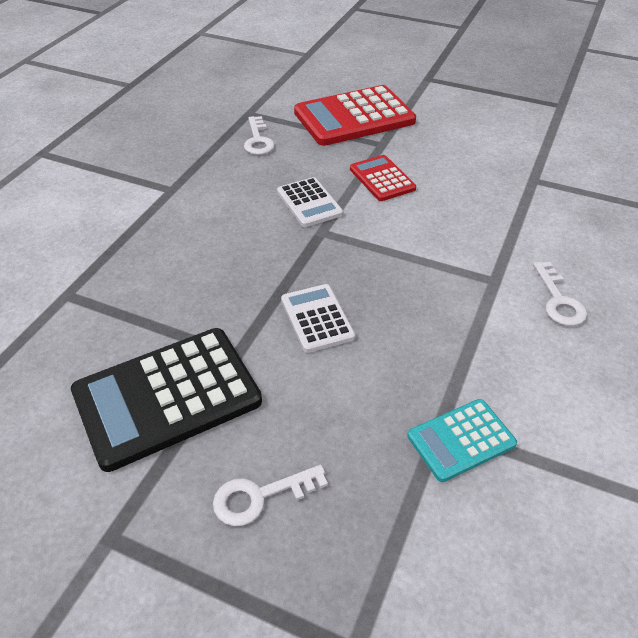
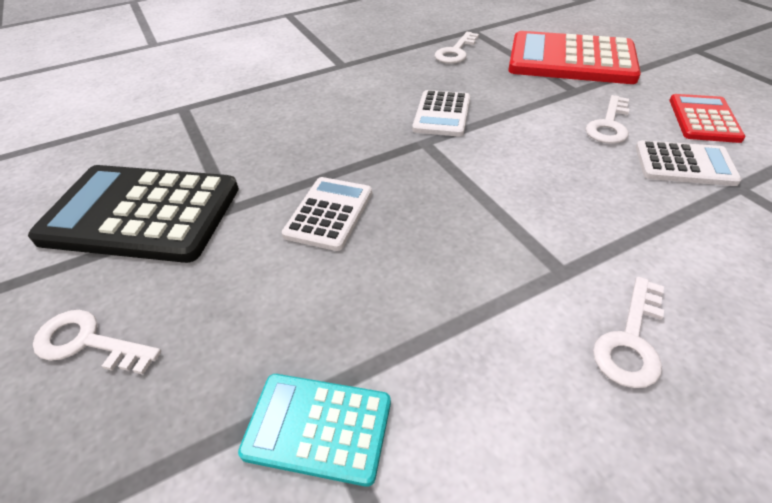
camera: 40 degrees right, 0 degrees up
(382, 179) = (540, 120): red calculator -> red calculator (703, 119)
(429, 165) = (609, 125): none -> white key
(495, 177) = (684, 164): none -> white calculator

